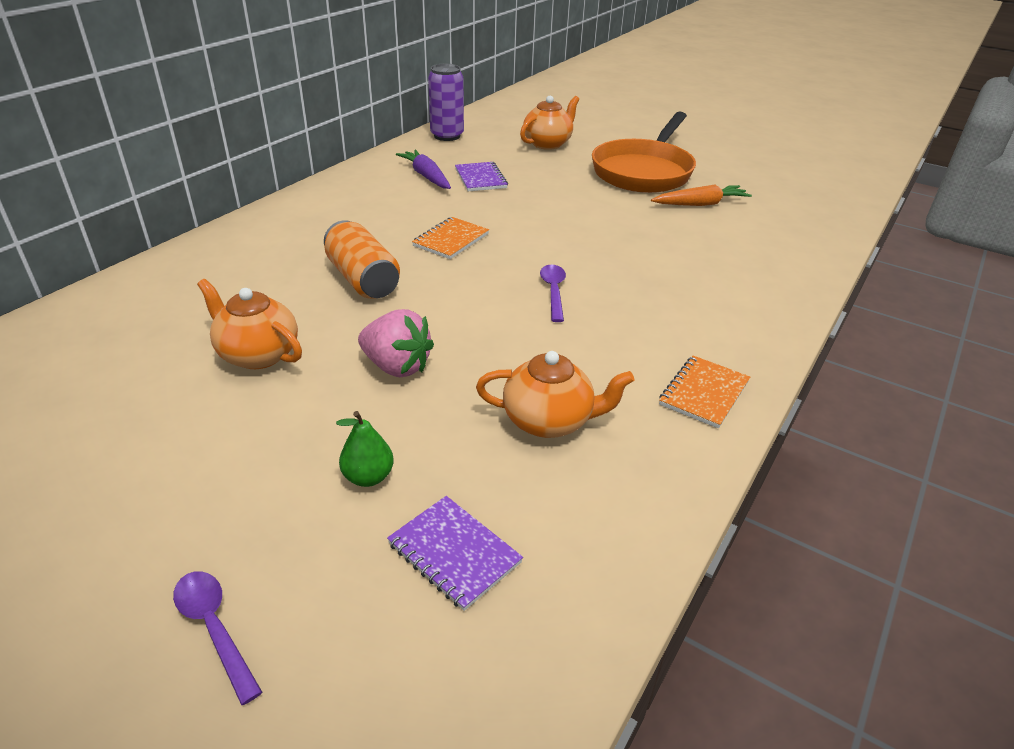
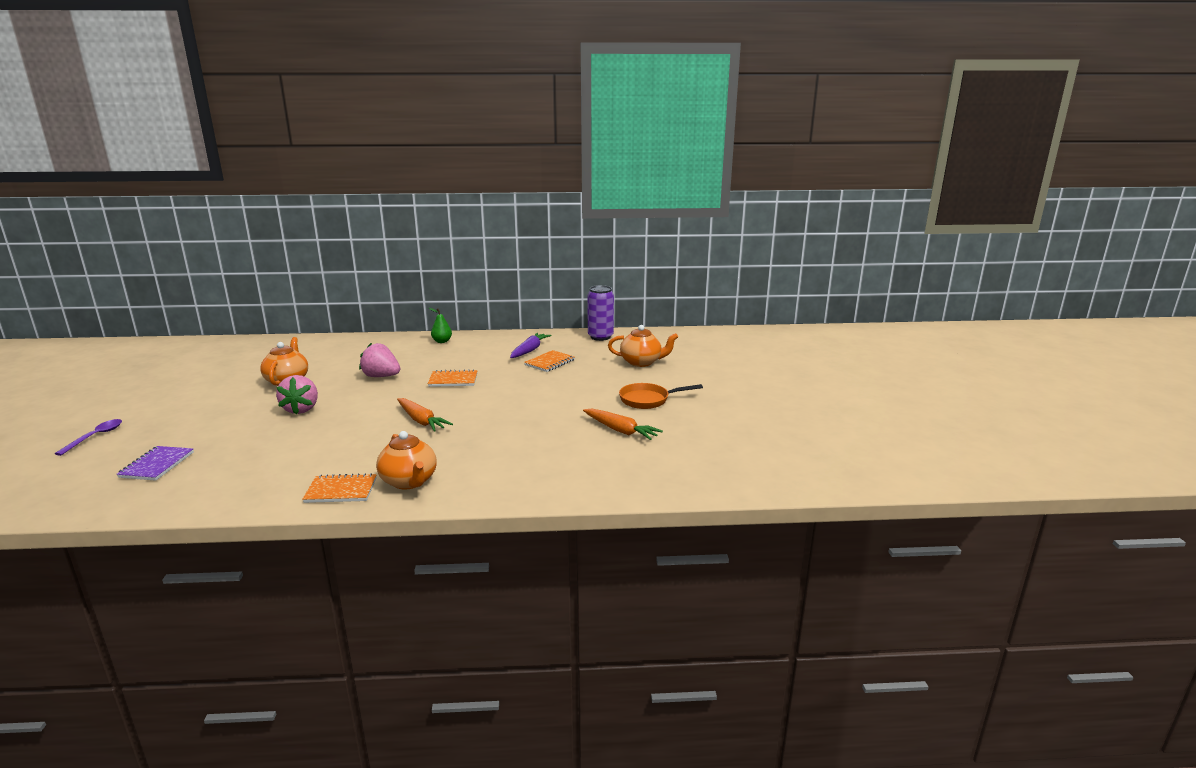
camera: 55 degrees right, 15 degrees down
(363, 279) = (381, 376): orange can -> pink strawberry
(368, 477) = (204, 432): green pear -> green pear (442, 341)
(481, 178) = (550, 362): purple notebook -> orange notebook
(549, 421) = (278, 456): orange teapot -> orange teapot (409, 481)
(553, 291) = (421, 421): purple spoon -> orange carrot
(644, 171) = (648, 400): orange pan -> orange pan, size x0.55

